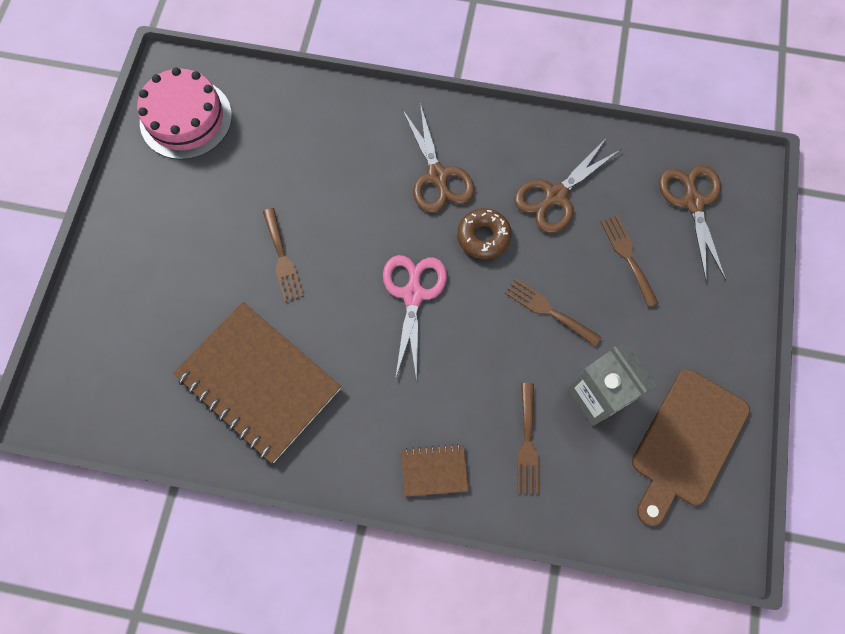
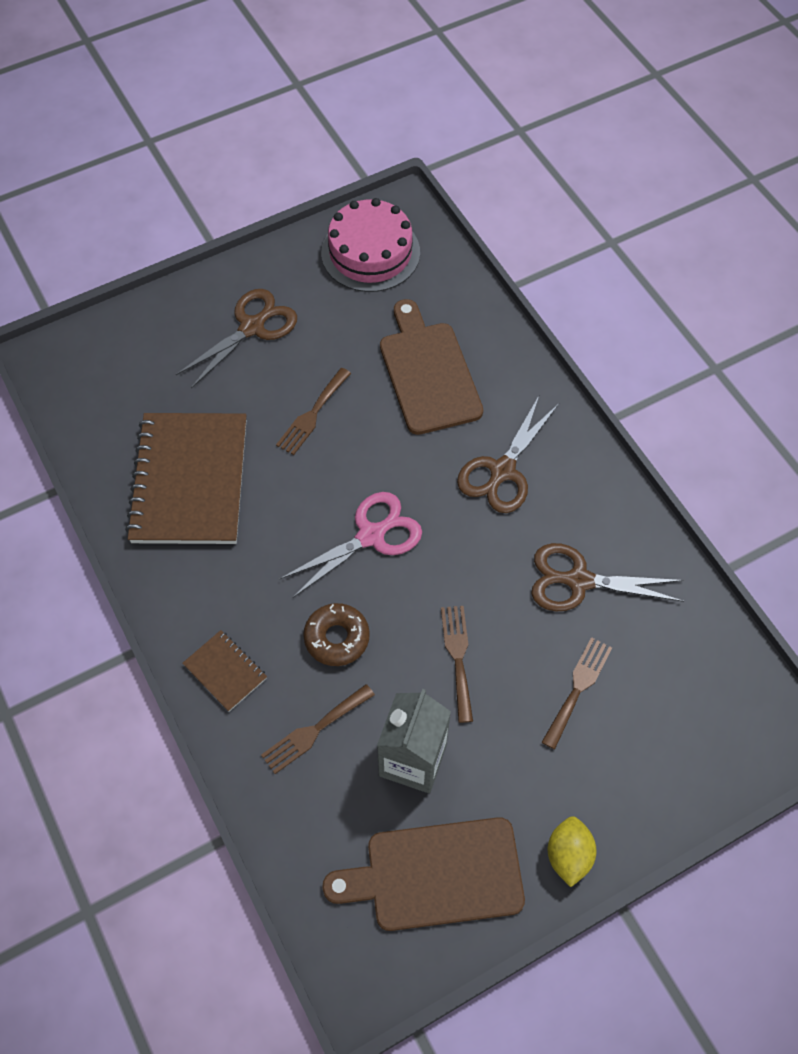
camera: 50 degrees right, 10 degrees down
(320, 160) = (428, 373): none -> brown cutting board
(483, 237) = (479, 551): brown donut -> brown donut (337, 638)
(693, 202) = (694, 708): brown scissors -> brown scissors (252, 327)
(732, 352) = (568, 855): none -> yellow lemon

